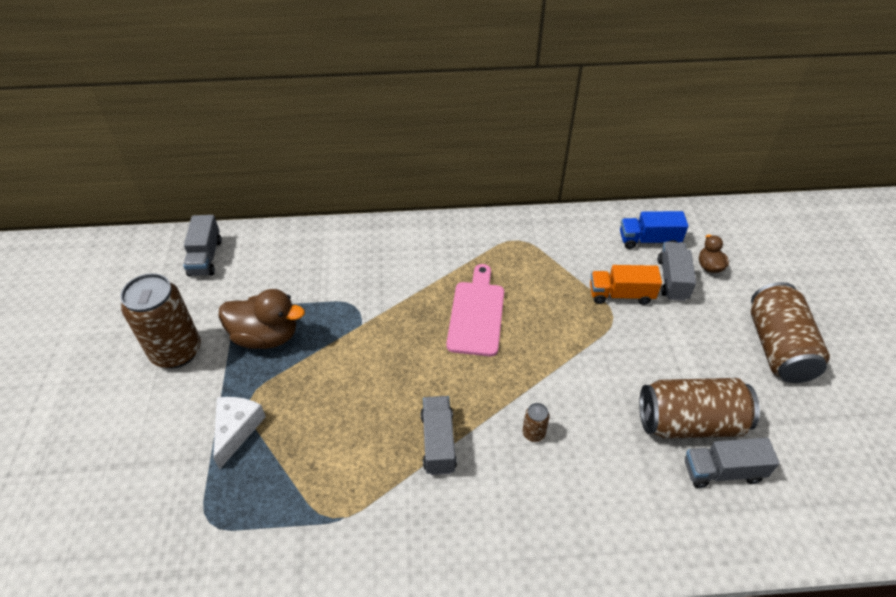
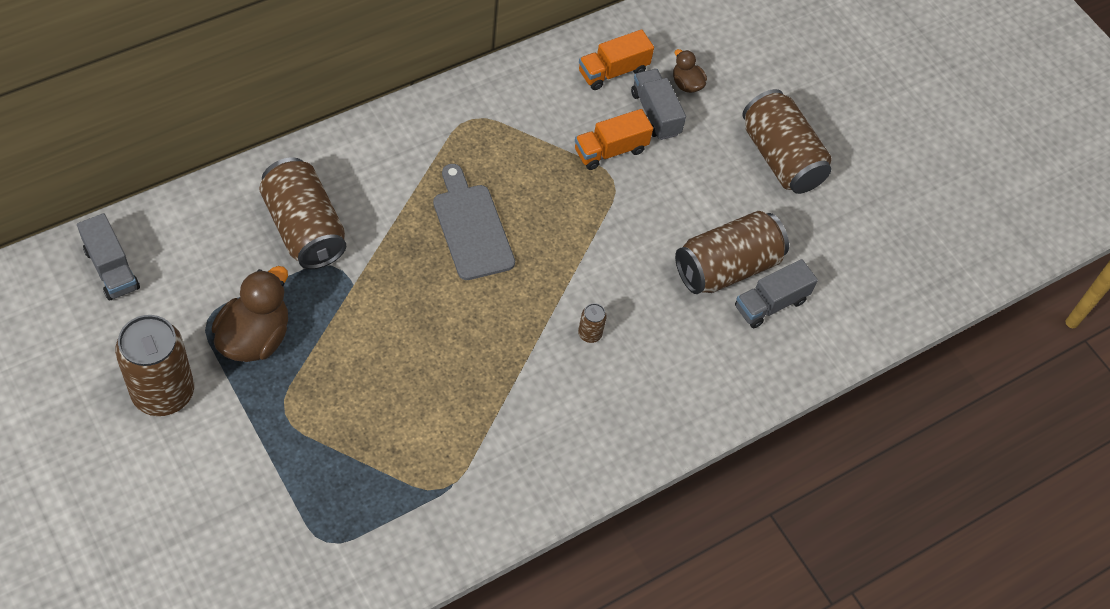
camera: 35 degrees left, 10 degrees up
(236, 429) = (292, 447): white cheese -> none
(266, 336) = (255, 338): brown duck -> brown duck turned 45 degrees counterclockwise
(351, 274) = (304, 228): none -> brown can
(438, 442) = (504, 378): grey truck -> none
(476, 314) = (471, 227): pink cutting board -> grey cutting board
(649, 240) = (613, 71): blue truck -> orange truck

